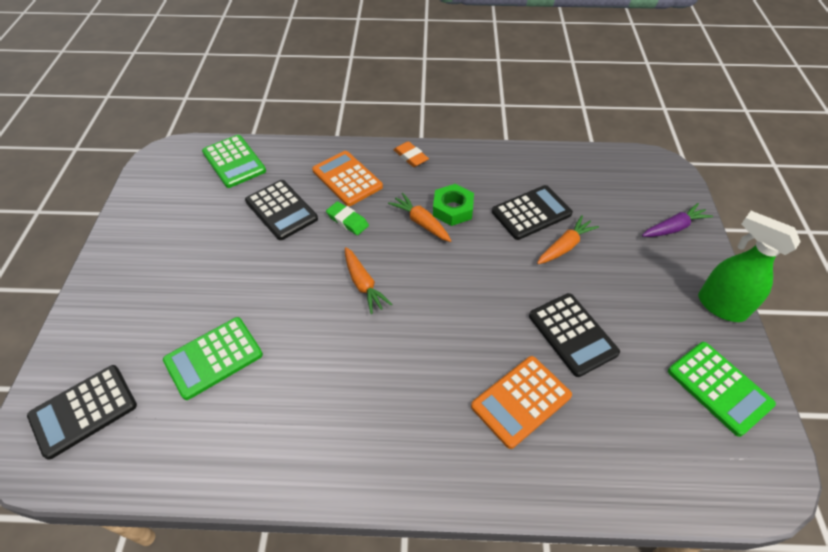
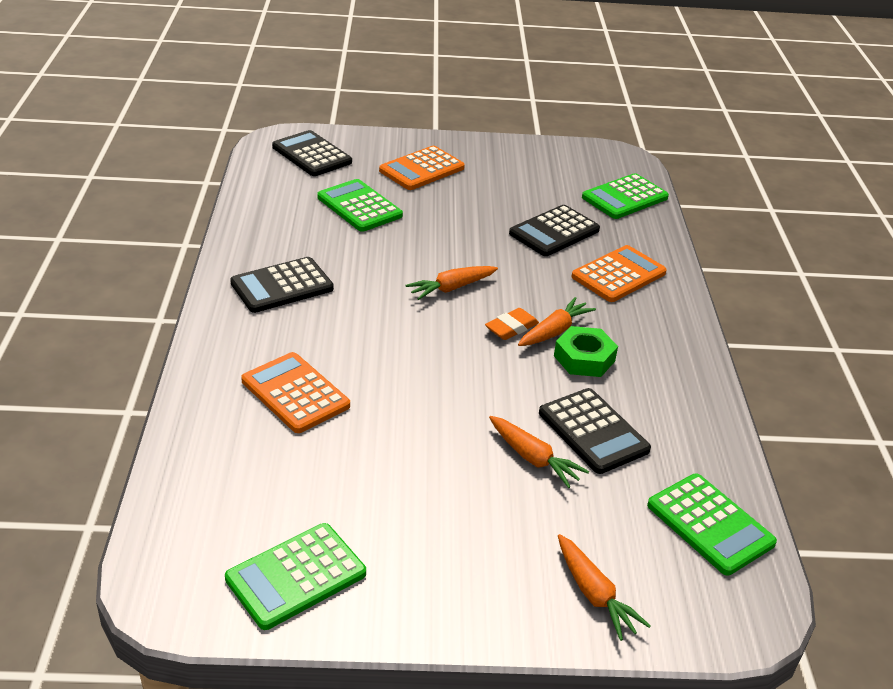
camera: 85 degrees right, 15 degrees down
(148, 302) = (421, 169): none -> orange calculator
(347, 220) = (546, 276): green eraser -> none
(410, 157) = (677, 325): orange eraser -> orange eraser (511, 328)
(572, 334) = (383, 446): black calculator -> black calculator (282, 286)
(601, 171) = (710, 524): none -> green calculator
(673, 228) = (594, 594): purple carrot -> orange carrot
(720, 306) = (434, 615): green spray bottle -> none

